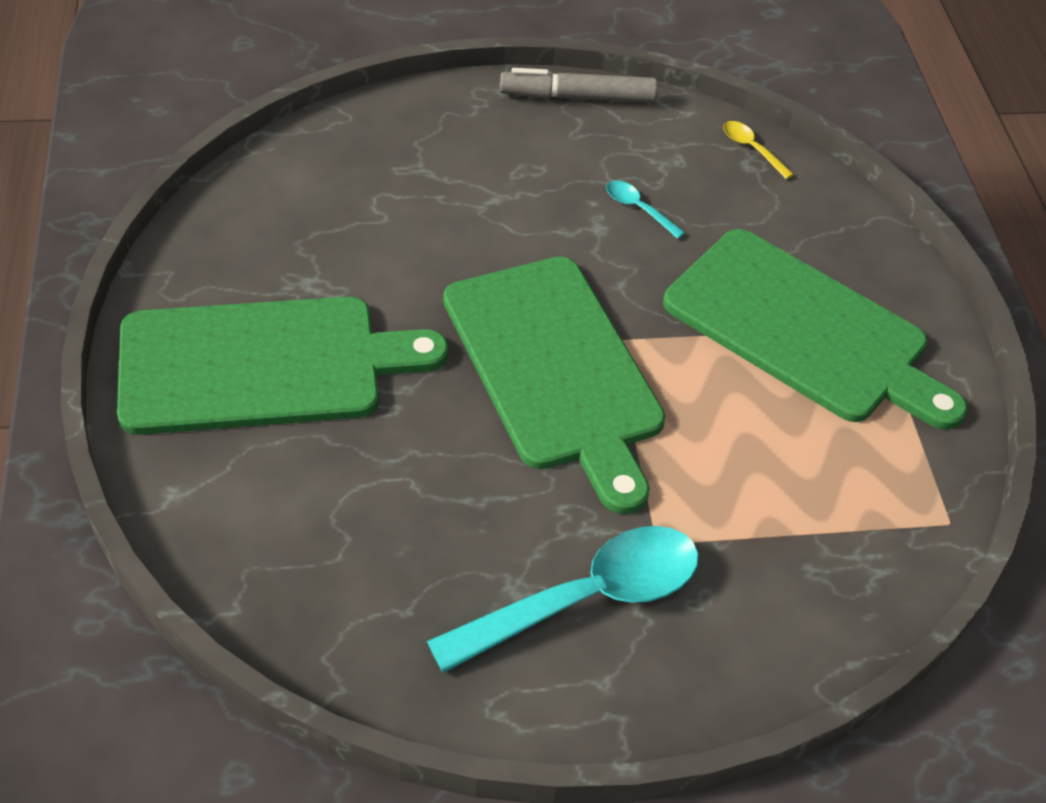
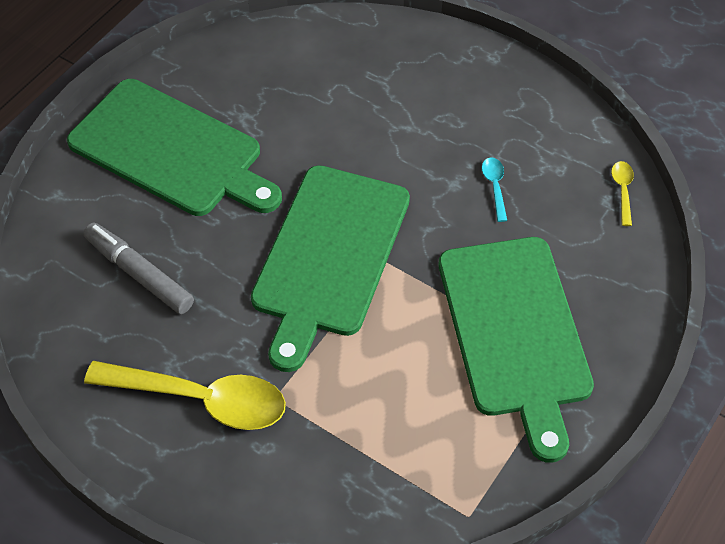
camera: 45 degrees right, 5 degrees up
(577, 97) = (538, 88): grey marker -> grey marker (139, 274)
(585, 599) = (201, 399): turquoise spoon -> yellow spoon

